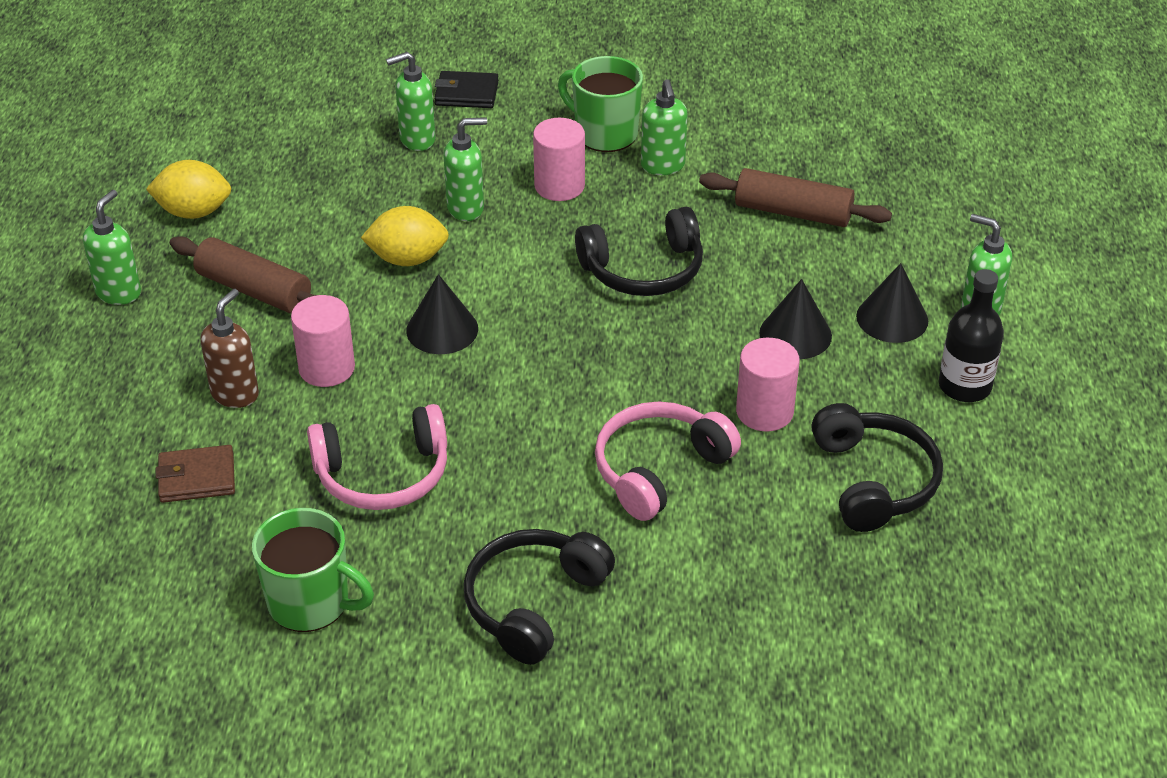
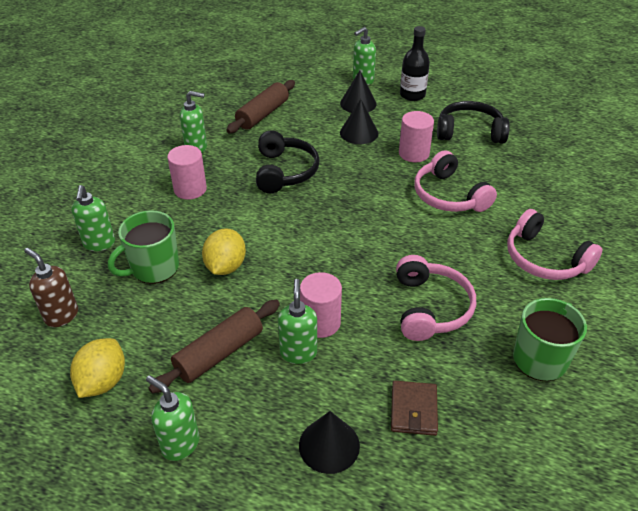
camera: 75 degrees left, 0 degrees up
(235, 394) = (331, 377): brown soap dispenser -> brown soap dispenser (61, 315)
(442, 329) = (303, 261): black cone -> black cone (329, 445)
(466, 93) = (65, 213): black wallet -> none
(466, 208) = (188, 232): green soap dispenser -> green soap dispenser (298, 352)
(533, 603) = (544, 259): black headphones -> pink headphones
(604, 133) = (151, 163): green mug -> green mug (154, 268)

